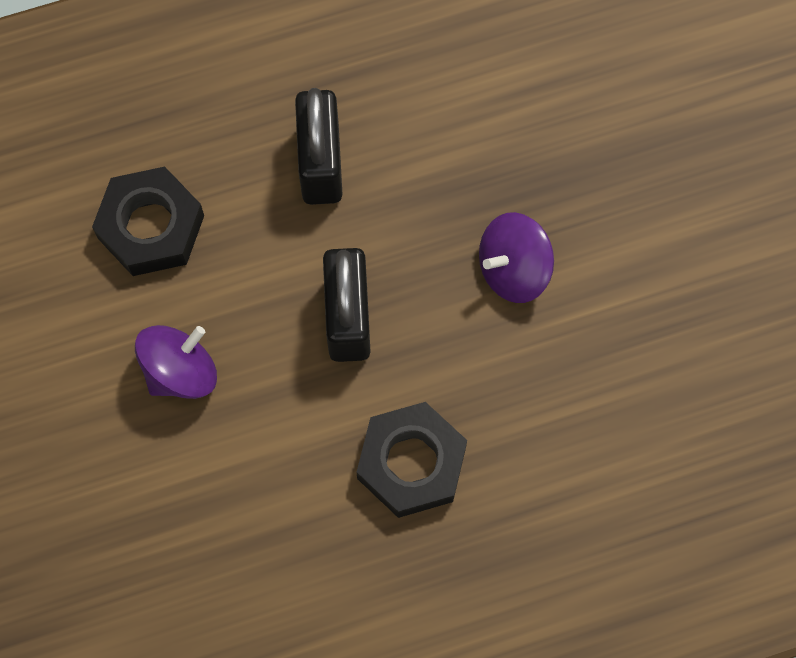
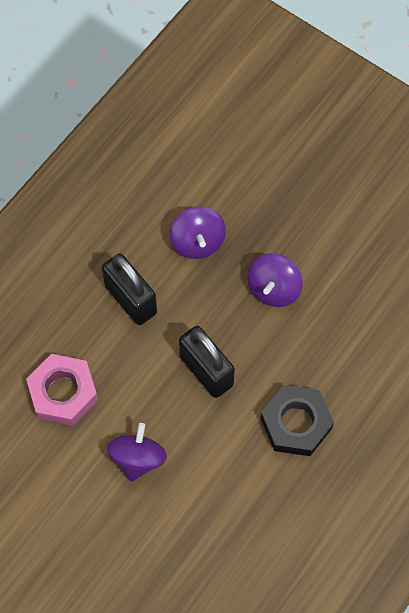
camera: 35 degrees left, 5 degrees down
(151, 227) = (63, 393): black nut -> pink nut
(460, 144) = (197, 242): none -> purple spinning top

